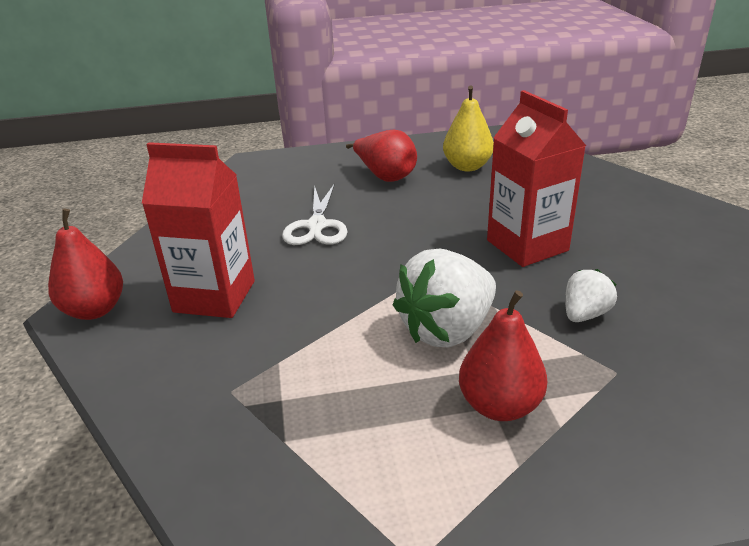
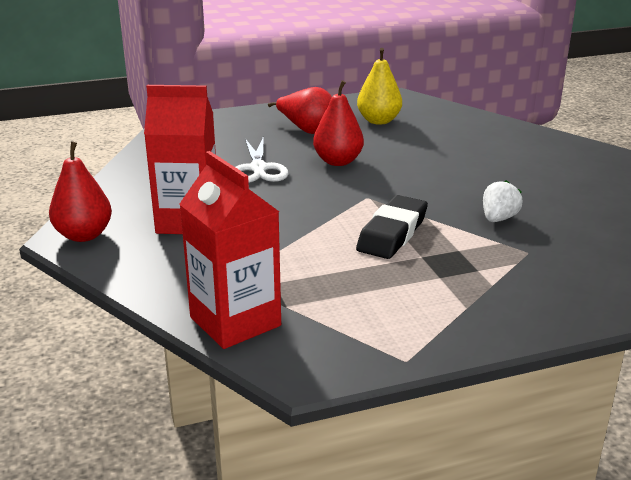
camera: 10 degrees left, 5 degrees down
(447, 330) = (392, 233): white strawberry -> black eraser
(499, 406) = (445, 276): red pear -> red pear (338, 161)
(527, 245) = (444, 176): red carton -> red carton (235, 321)

